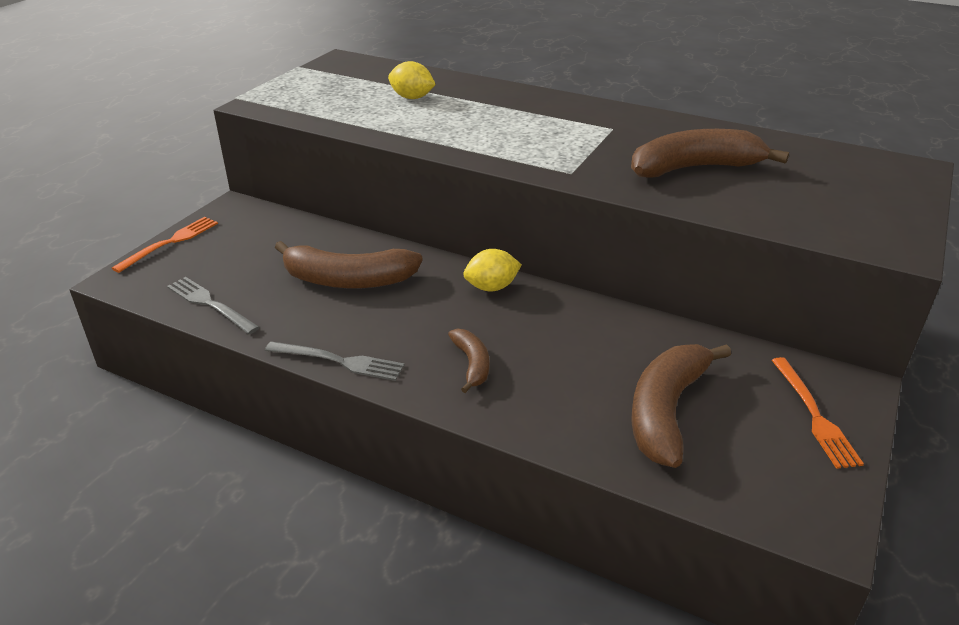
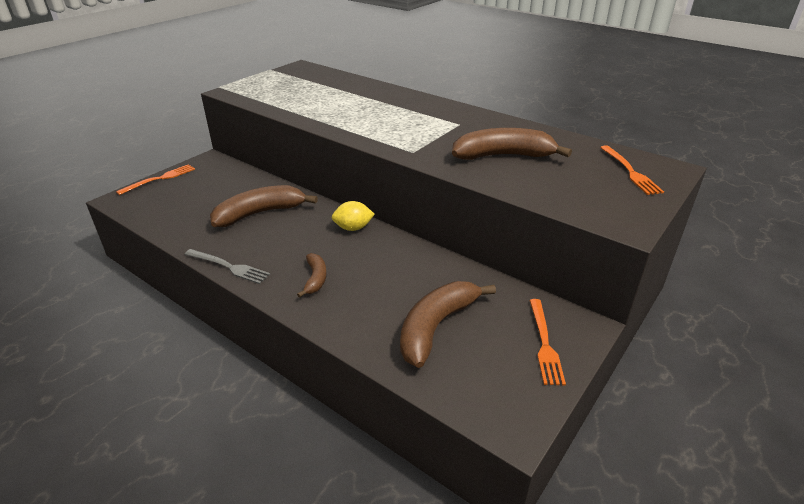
camera: 10 degrees right, 0 degrees up
(210, 304) = (165, 221): grey fork -> none
(348, 280) = (260, 213): brown banana -> brown banana turned 135 degrees clockwise
(412, 98) = (332, 94): yellow lemon -> none
(865, 176) = (630, 171): none -> orange fork

